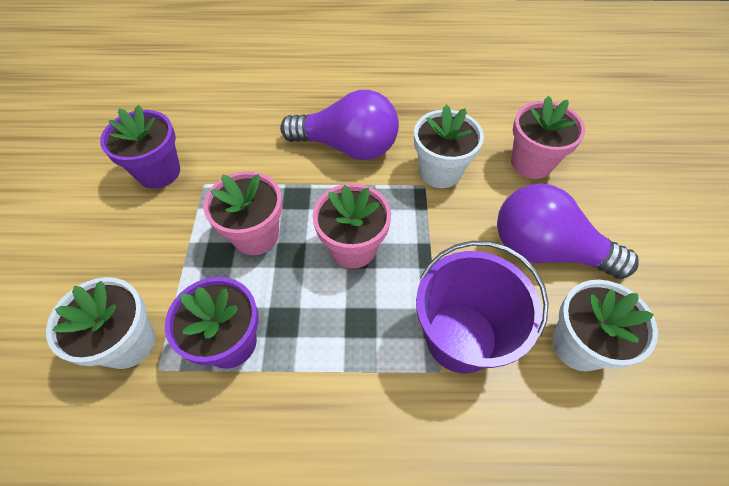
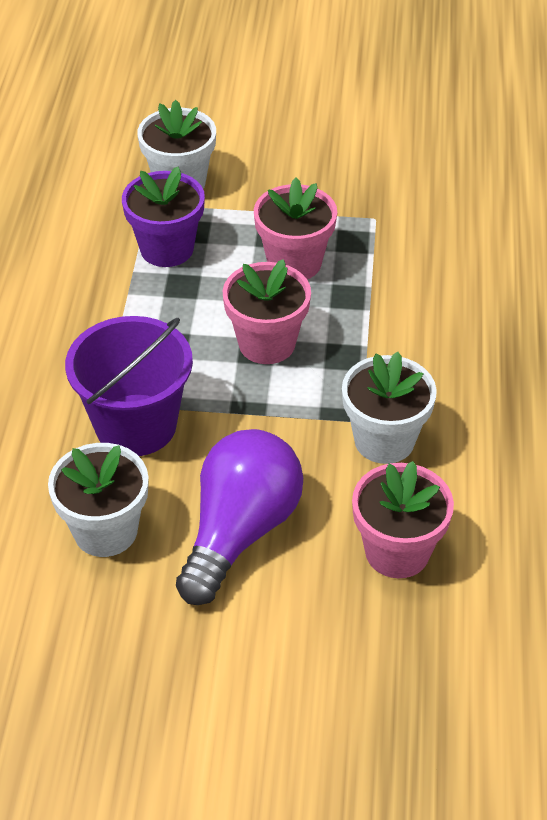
camera: 95 degrees right, 10 degrees down
(159, 172) = (396, 181): purple flower pot -> none
(347, 146) = (435, 347): purple light bulb -> none

